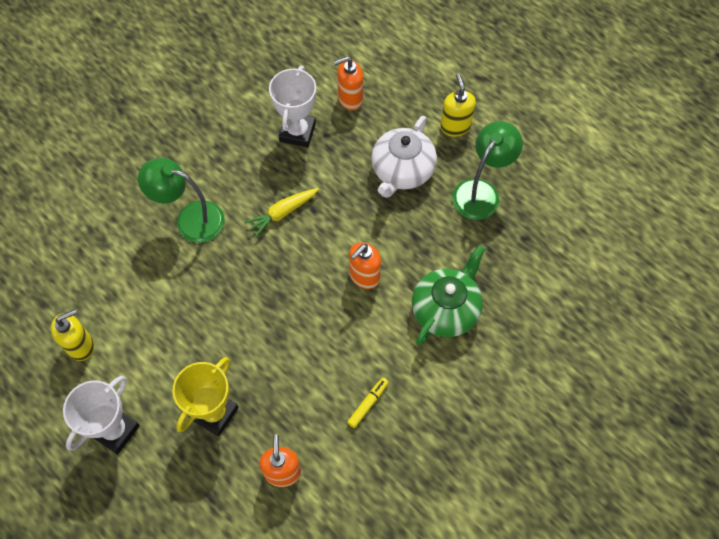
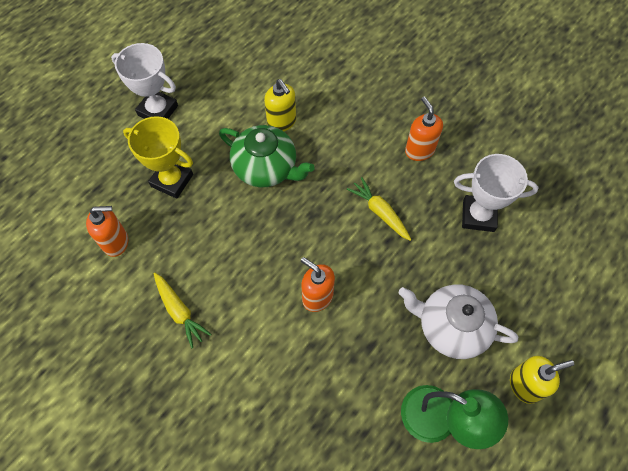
camera: 85 degrees right, 0 degrees up
(81, 346) = (232, 74): yellow soap dispenser -> yellow soap dispenser (282, 122)
(190, 219) = (362, 135): green lamp -> none
(350, 99) = (533, 264): orange soap dispenser -> orange soap dispenser (419, 150)
(368, 404) = (179, 311): yellow marker -> yellow carrot
(446, 309) = (286, 385): green teapot -> green teapot (266, 168)

